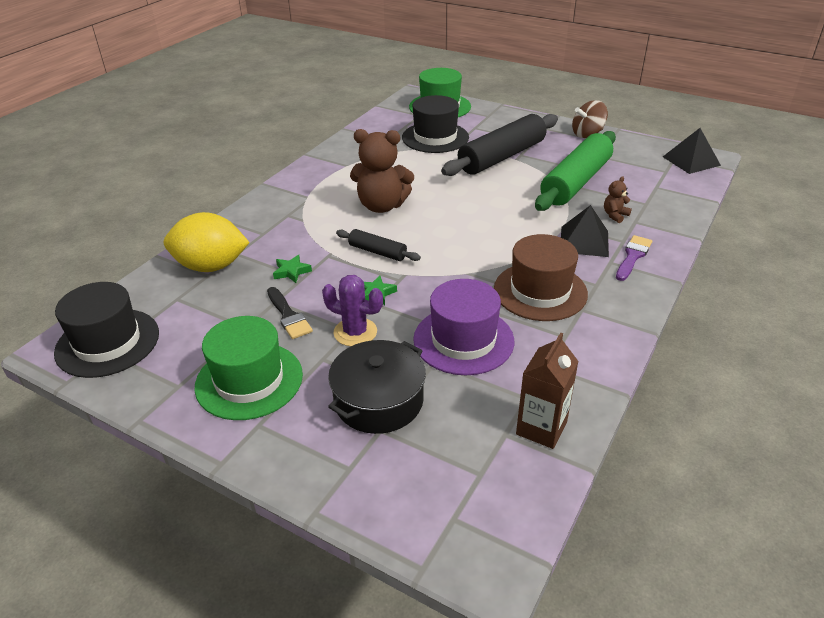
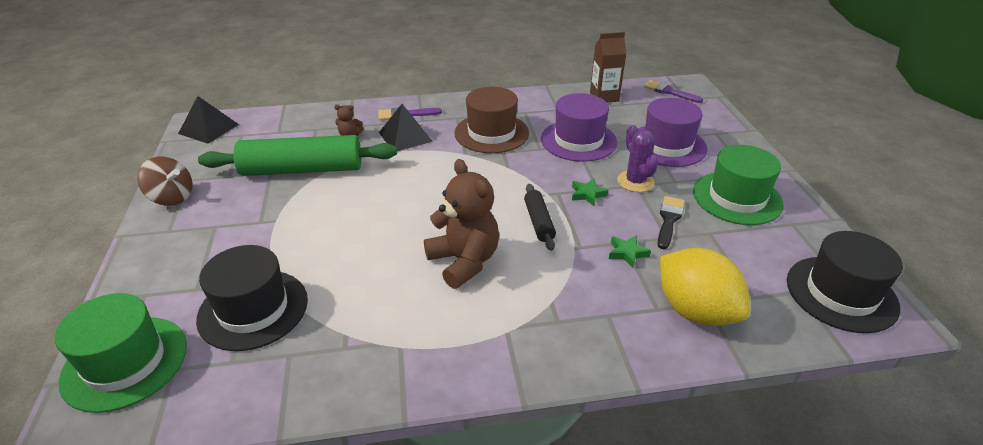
camera: 130 degrees left, 0 degrees up
(379, 401) = (667, 145): black pot -> purple hat
(492, 515) = (669, 92): none -> purple brush
(502, 157) = (276, 231): black rolling pin -> none

